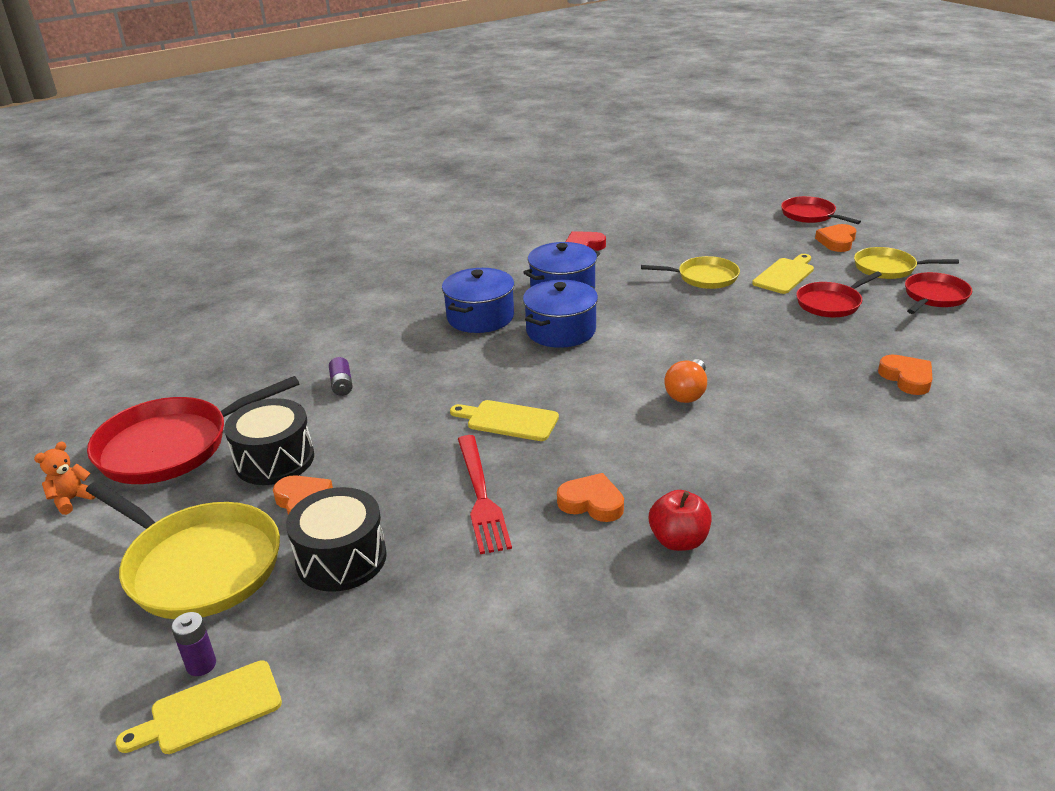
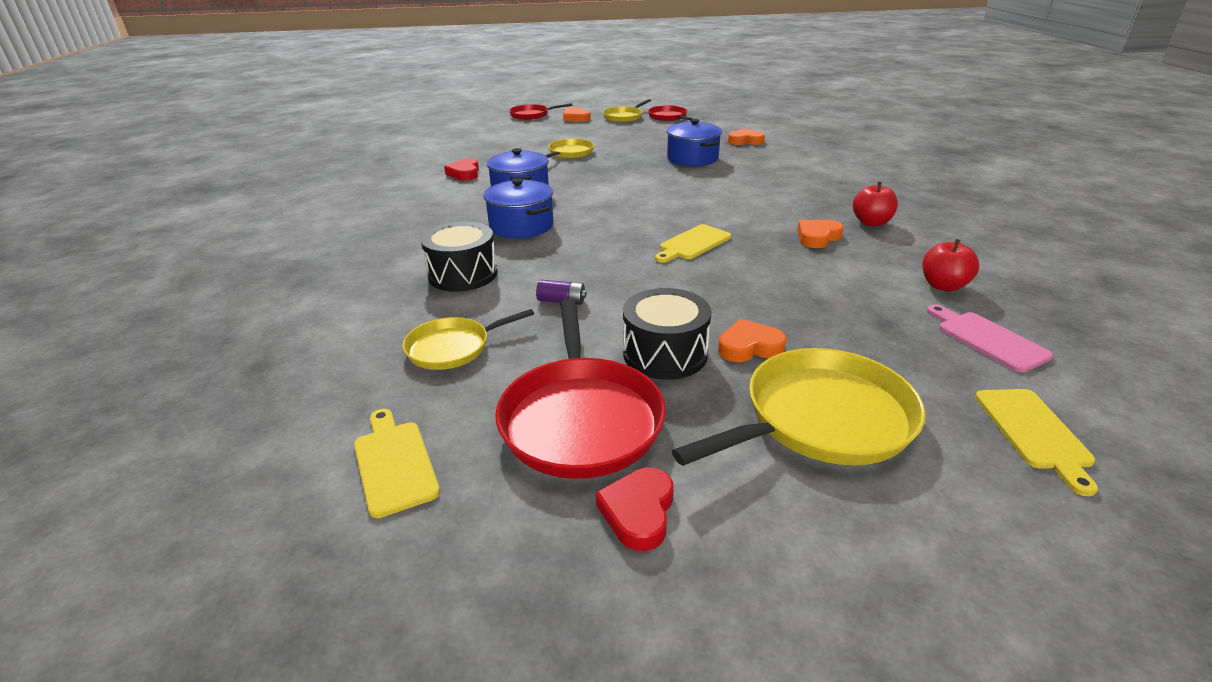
camera: 65 degrees left, 0 degrees up
(72, 500) = (638, 512): orange teddy bear -> red heart
(201, 665) = (973, 432): purple battery -> none
(247, 363) = (452, 348): none -> yellow pan
(341, 558) = (842, 340): black drum -> black drum (463, 274)
(389, 670) = (987, 339): none -> pink cutting board
(481, 496) = (787, 270): red fork -> none
(513, 625) = (943, 286): none -> red apple
(561, 331) = (583, 204): blue pot -> blue pot (692, 158)
(687, 393) = (710, 187): orange light bulb -> none
(785, 275) = (597, 136): yellow cutting board -> yellow cutting board (394, 463)
(830, 303) = (647, 135): red pan -> none

